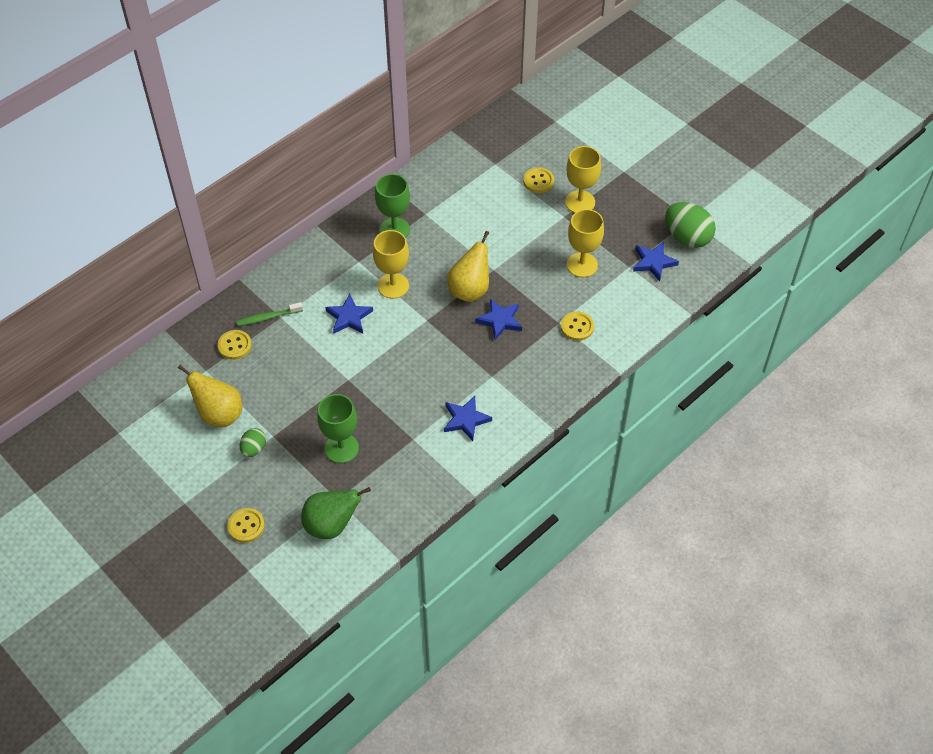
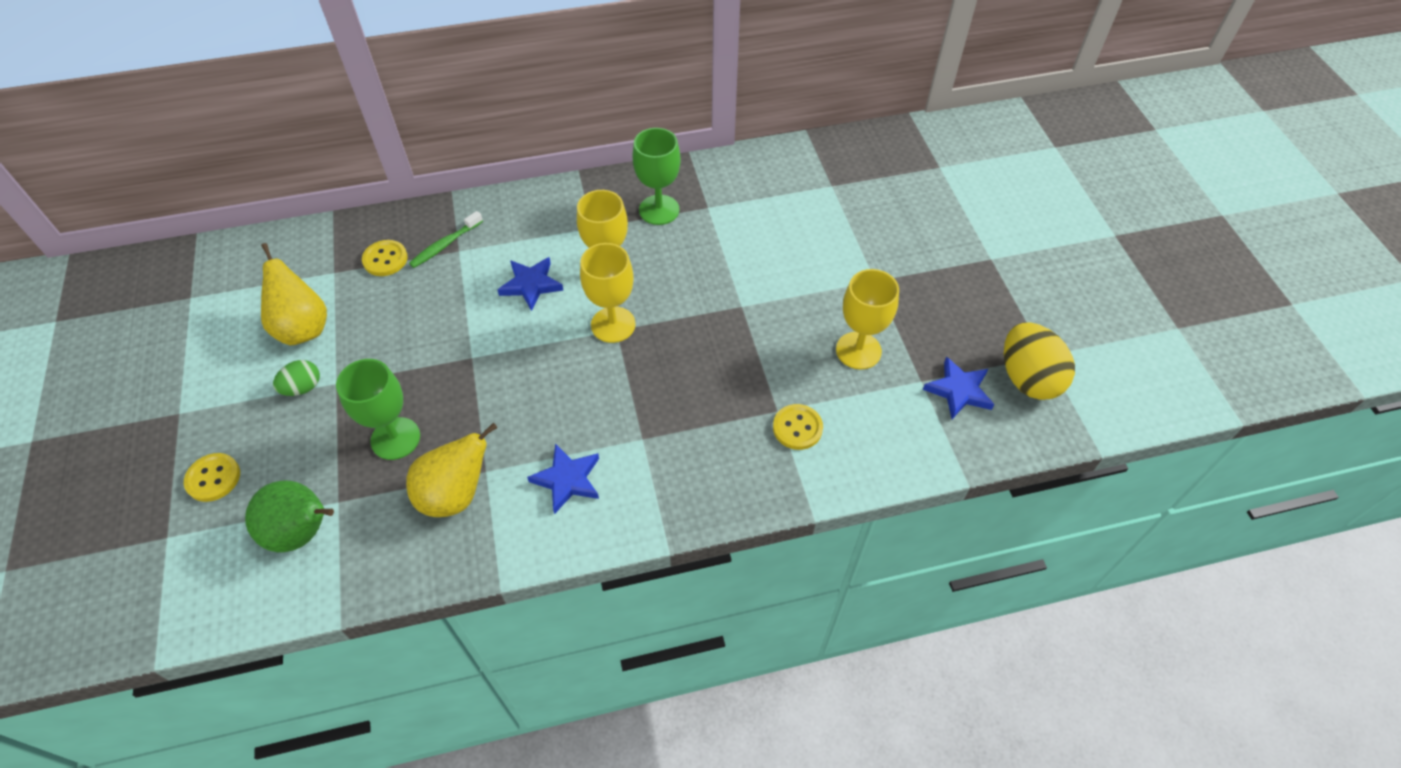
camera: 30 degrees right, 0 degrees up
(268, 317) = (445, 245): green toothbrush -> green toothbrush turned 60 degrees counterclockwise
(470, 290) = (694, 317): yellow pear -> yellow pear (456, 494)
(500, 320) = (704, 372): blue star -> none
(538, 181) = (871, 226): yellow button -> none
(580, 202) = (908, 272): yellow goblet -> yellow goblet (613, 324)
(687, 237) = (1027, 378): green egg -> yellow egg

